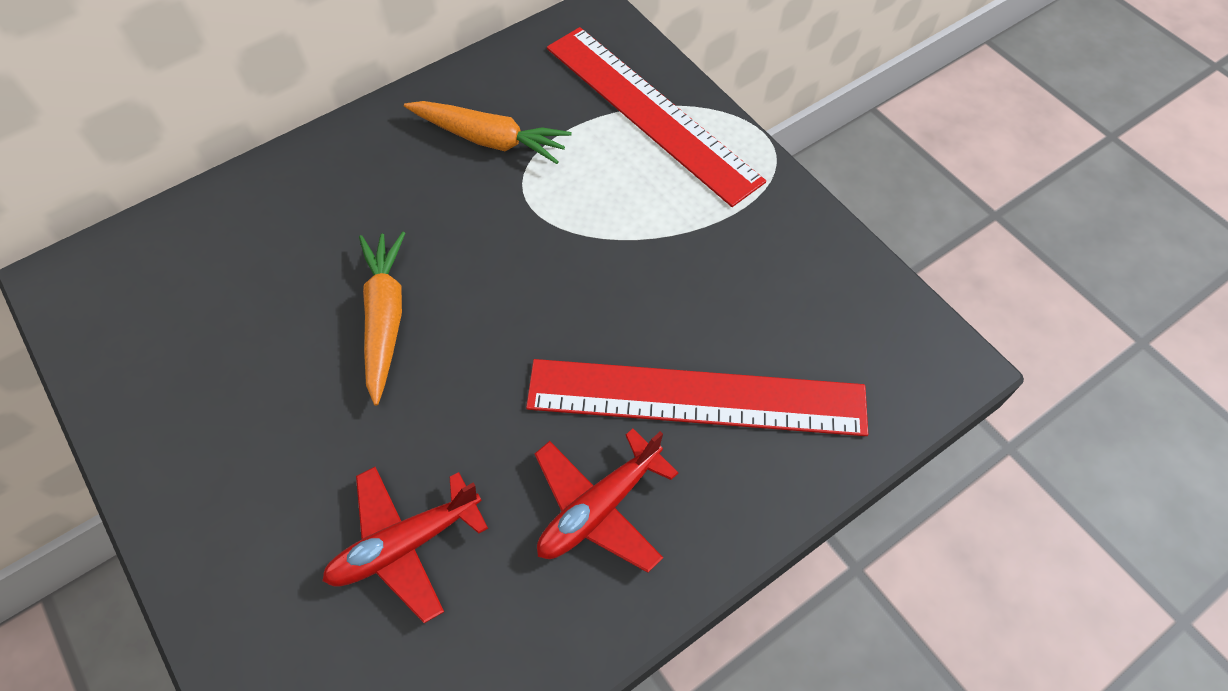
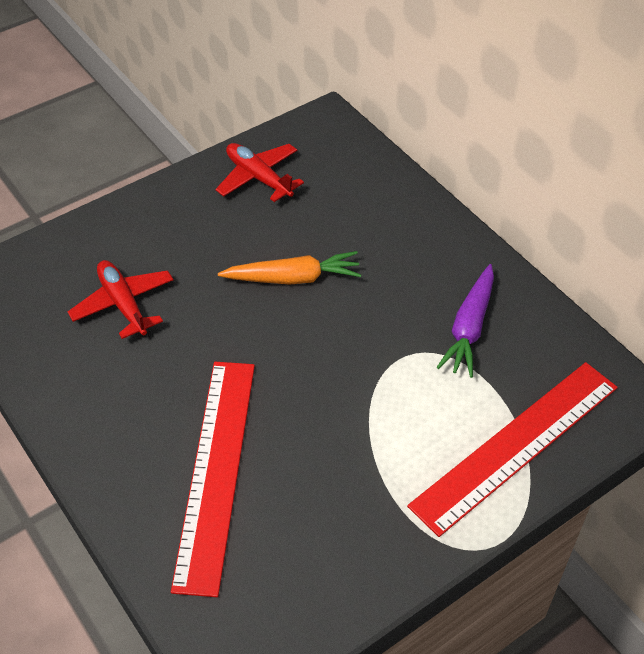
camera: 90 degrees right, 10 degrees down
(489, 139) = (469, 328): orange carrot -> purple carrot
(599, 507) = (134, 407): red plane -> red plane (259, 178)

